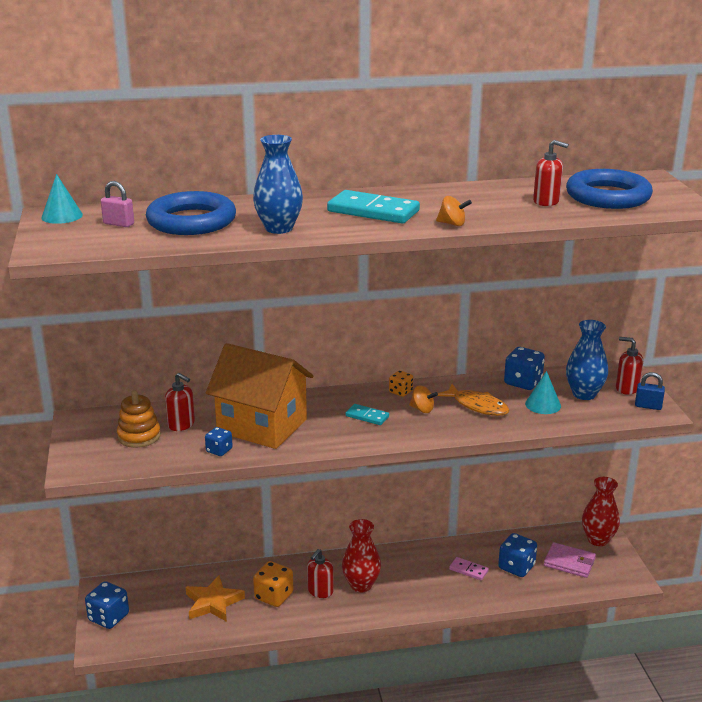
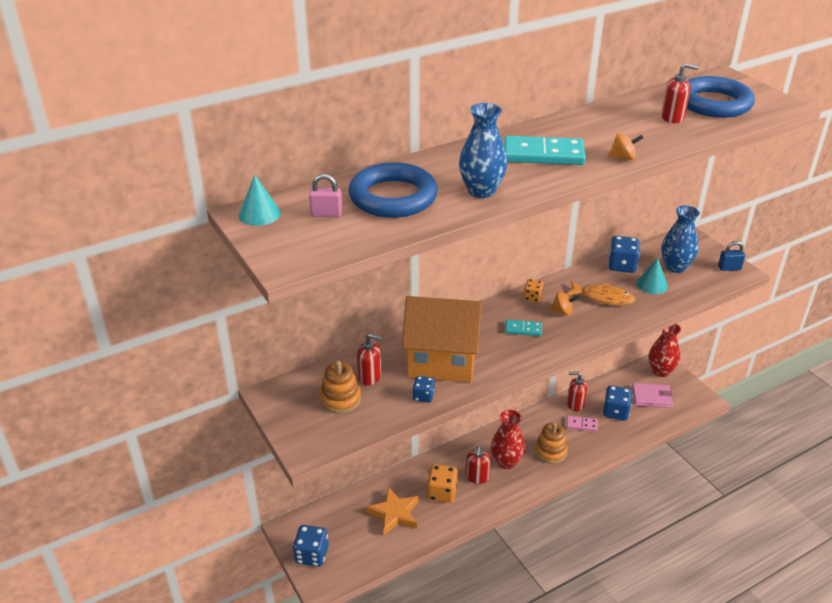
camera: 20 degrees left, 10 degrees up
(416, 587) = (550, 451): none -> orange stacking toy
(627, 388) = (702, 254): red soap dispenser -> red soap dispenser (575, 404)

